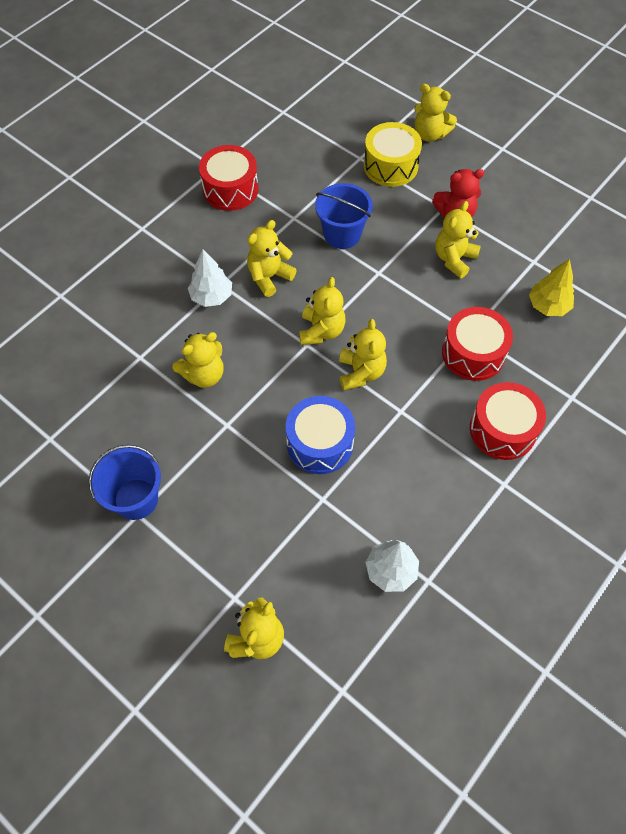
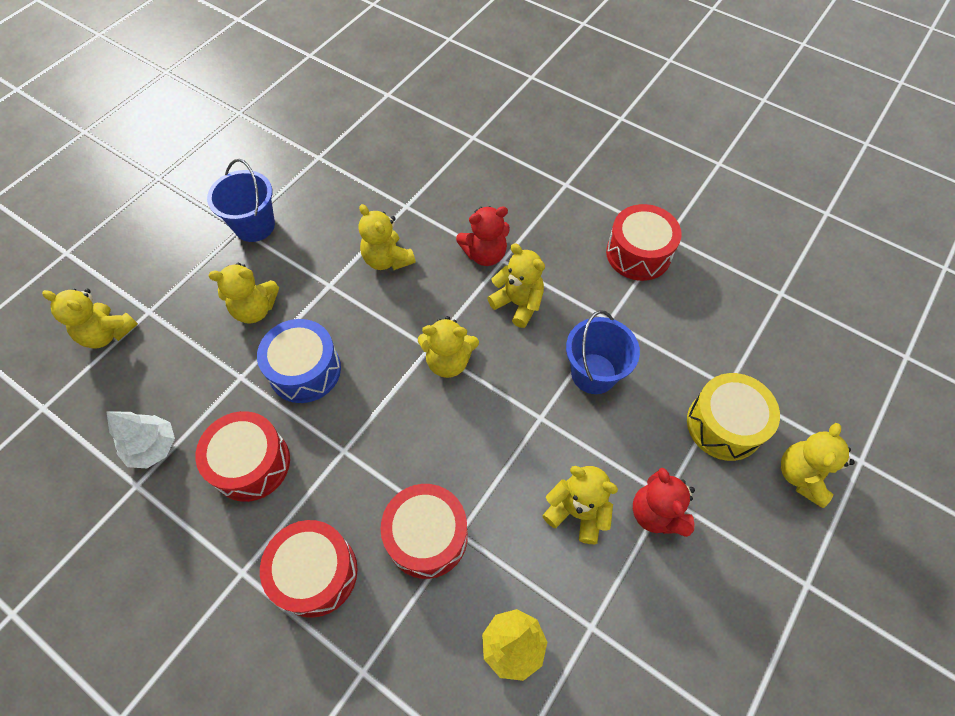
camera: 85 degrees right, 0 degrees up
(211, 296) = (485, 254): white tree -> red teddy bear
(361, 372) = (394, 405): yellow teddy bear -> yellow teddy bear (255, 309)
(410, 483) = (251, 463): none -> red drum

